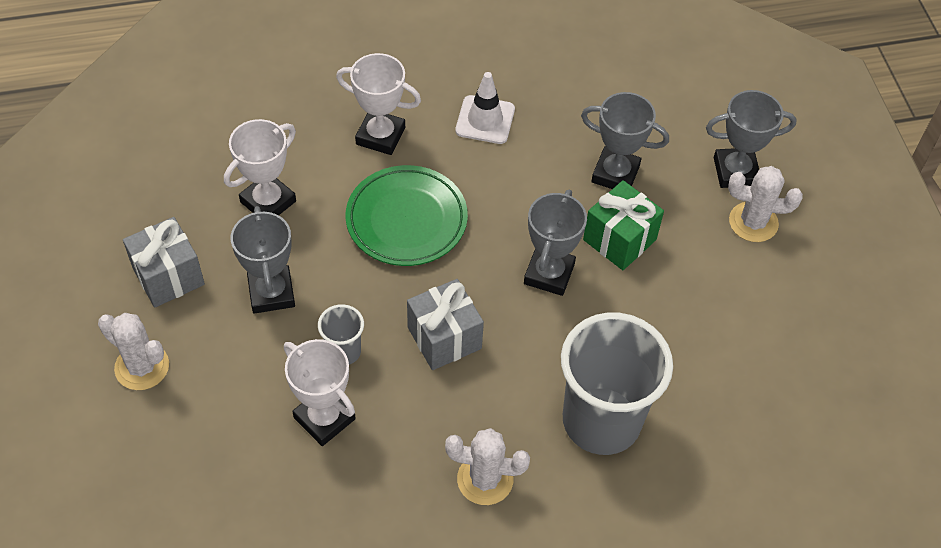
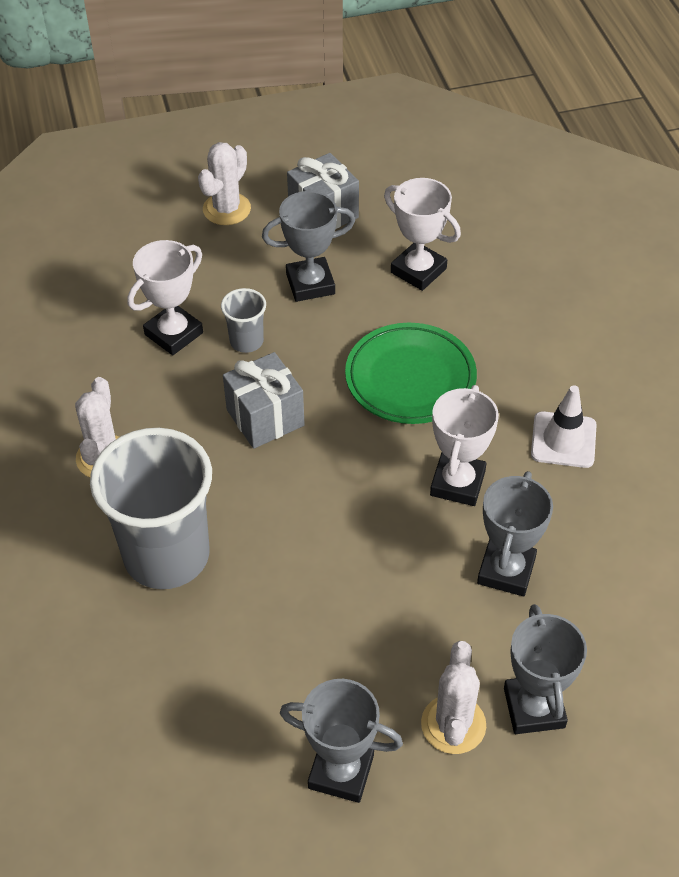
camera: 90 degrees right, 5 degrees down
(380, 136) = (520, 349): white trophy -> white trophy (457, 483)
(549, 274) = (352, 506): grey trophy -> grey trophy (341, 771)
(619, 240) = (407, 574): green gift -> none

